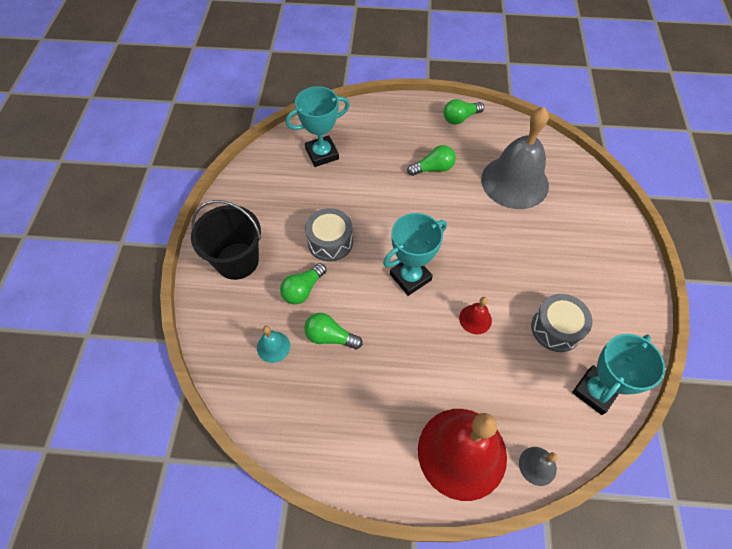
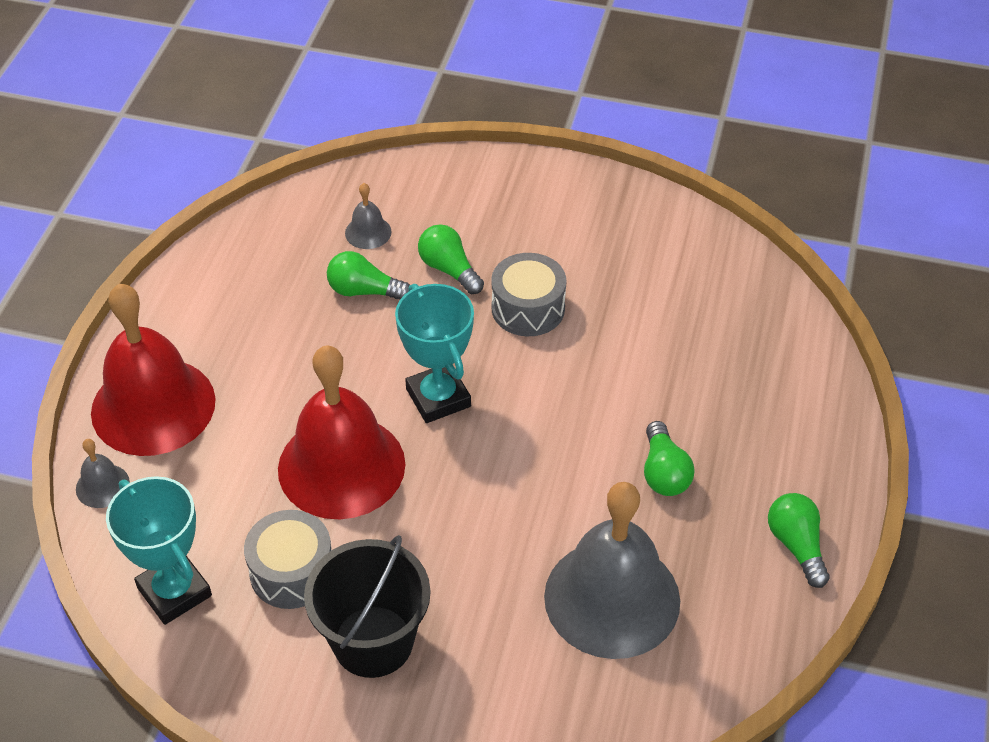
camera: 100 degrees right, 10 degrees down
(237, 261) = (516, 203): black bucket -> black bucket (373, 641)
(273, 346) = (368, 232): turquoise bell -> grey bell
(322, 154) = (719, 317): turquoise trophy -> none
(330, 337) = (364, 291): green light bulb -> green light bulb turned 105 degrees counterclockwise
(475, 319) = (341, 466): red bell -> red bell, size x2.41

